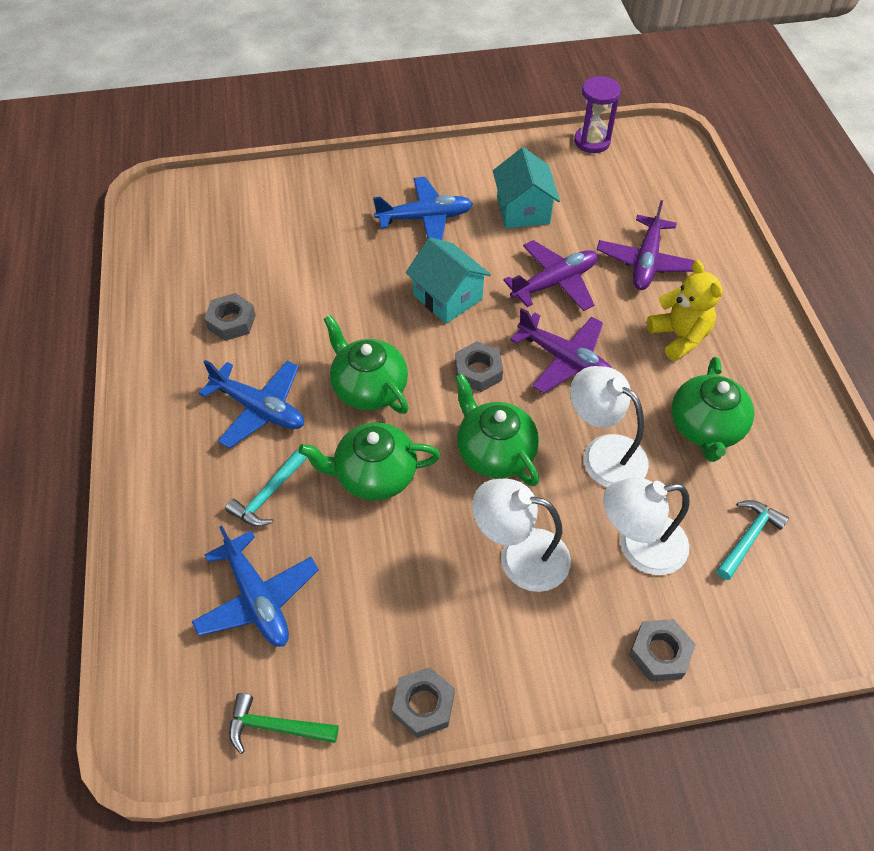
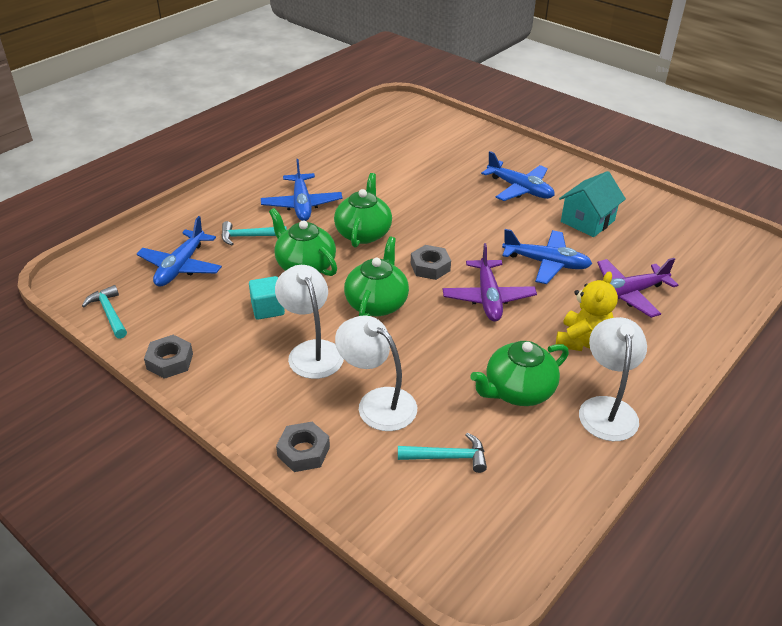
camera: 50 degrees right, 15 degrees down
(231, 321) = (348, 166): grey nut -> none
(276, 727) = (109, 313): green hammer -> turquoise hammer
(416, 555) = (268, 309): none -> turquoise cube
(447, 297) = (471, 227): turquoise house -> none
(555, 282) = (546, 263): purple plane -> blue plane
(592, 141) = (697, 219): purple hourglass -> none
(603, 453) = (434, 351): white lamp -> white lamp (606, 408)

